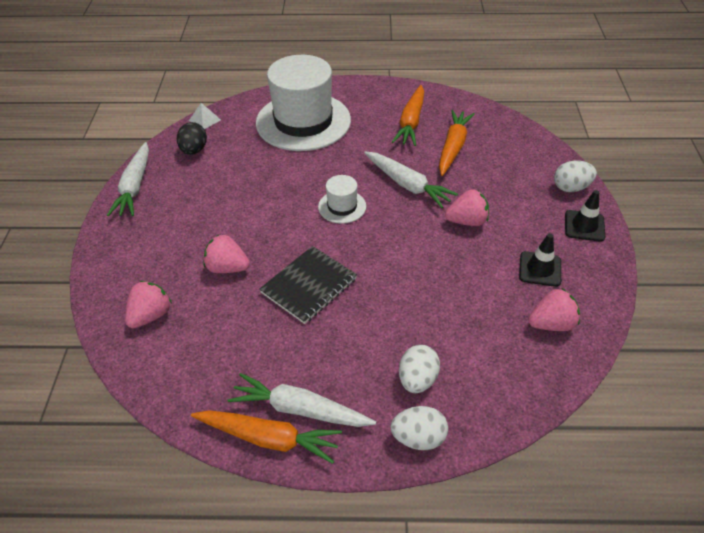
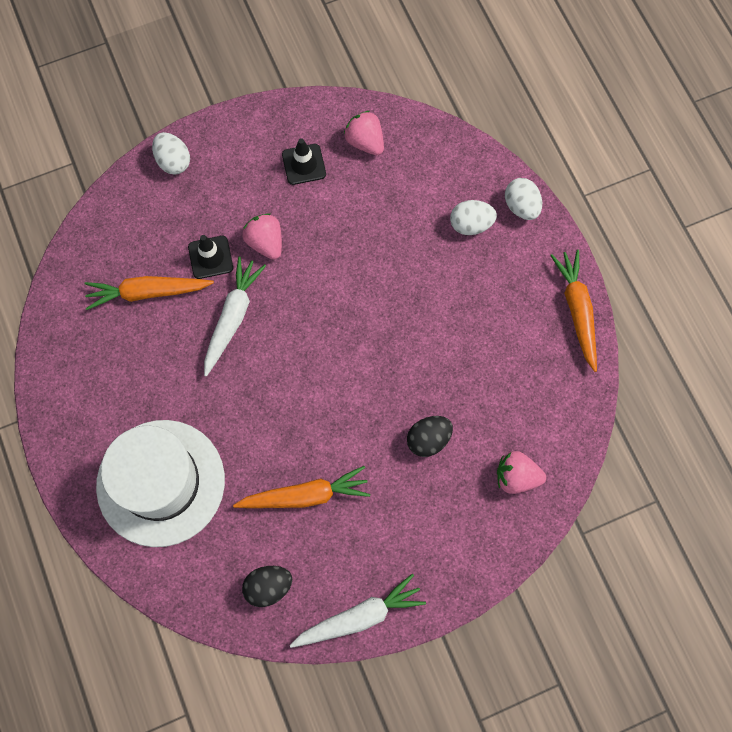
camera: 115 degrees left, 25 degrees up
(205, 120) = (204, 611): white pyramid -> none
(227, 268) = (428, 439): pink strawberry -> black egg
(300, 409) = (541, 299): white carrot -> none
(309, 286) = (415, 352): black notebook -> none
(342, 206) = (294, 369): white hat -> none
(411, 122) = (115, 354): orange carrot -> orange carrot (305, 495)
(584, 226) = (228, 139): black traffic cone -> black traffic cone (210, 257)

